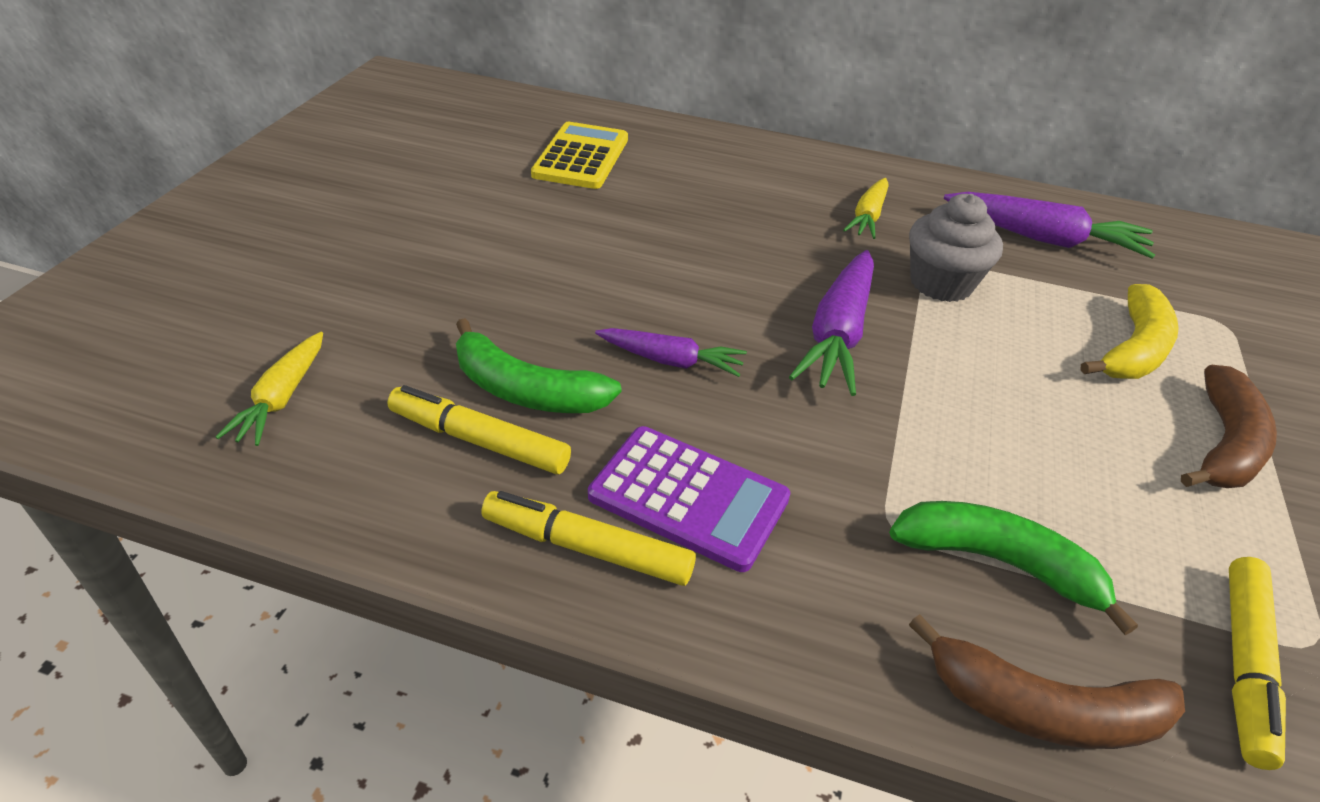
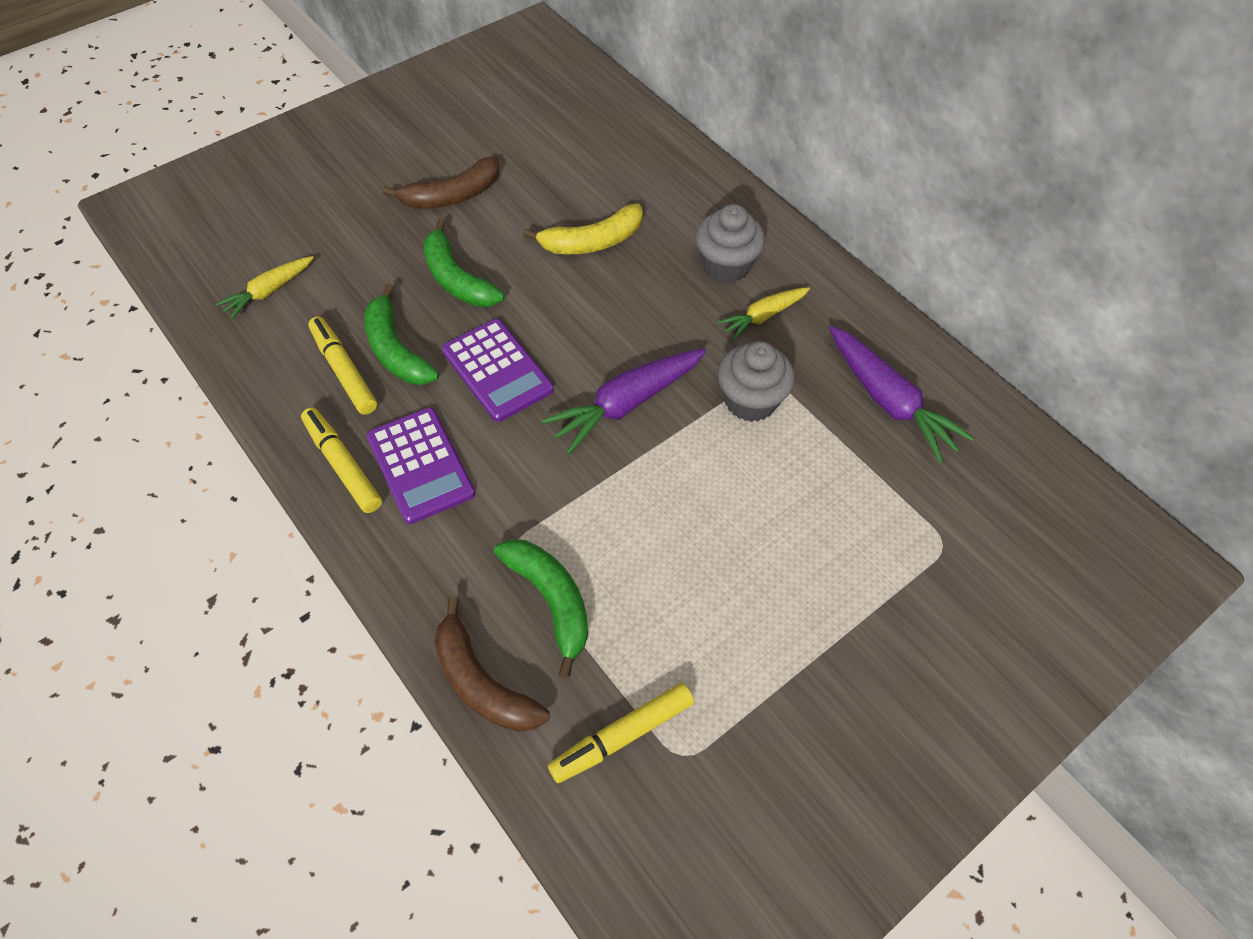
camera: 35 degrees right, 15 degrees up
(527, 295) = (456, 278): none -> green banana
(581, 157) = (599, 169): yellow calculator -> none
(670, 360) = (497, 370): purple carrot -> purple calculator
(788, 191) = (725, 265): none -> grey cupcake
(1133, 349) = (833, 524): yellow banana -> yellow banana (592, 242)
(1224, 445) = (802, 622): brown banana -> brown banana (452, 196)

